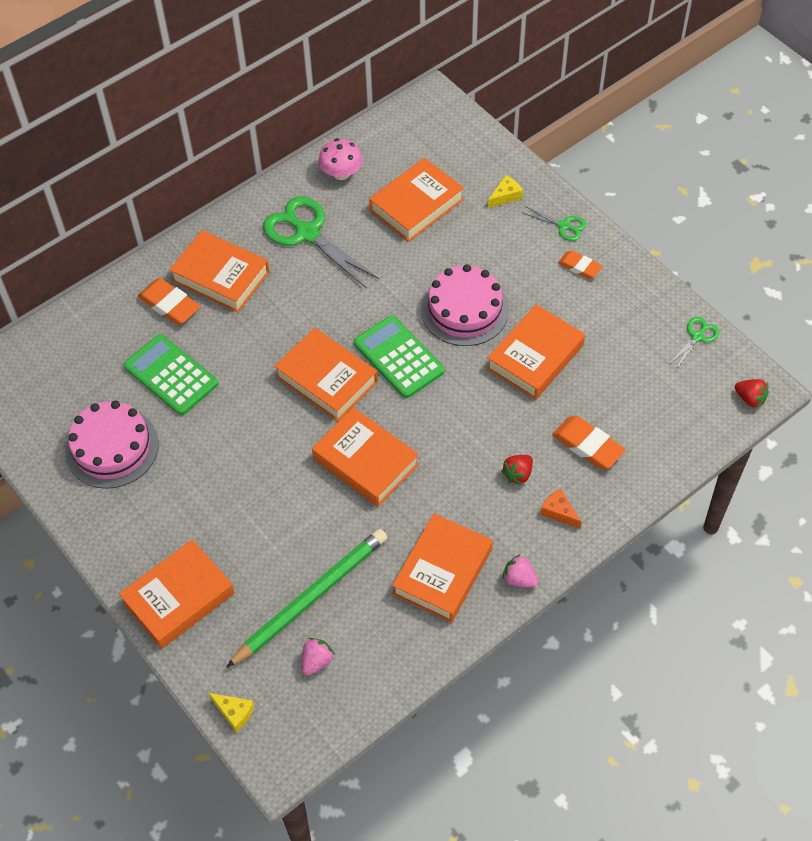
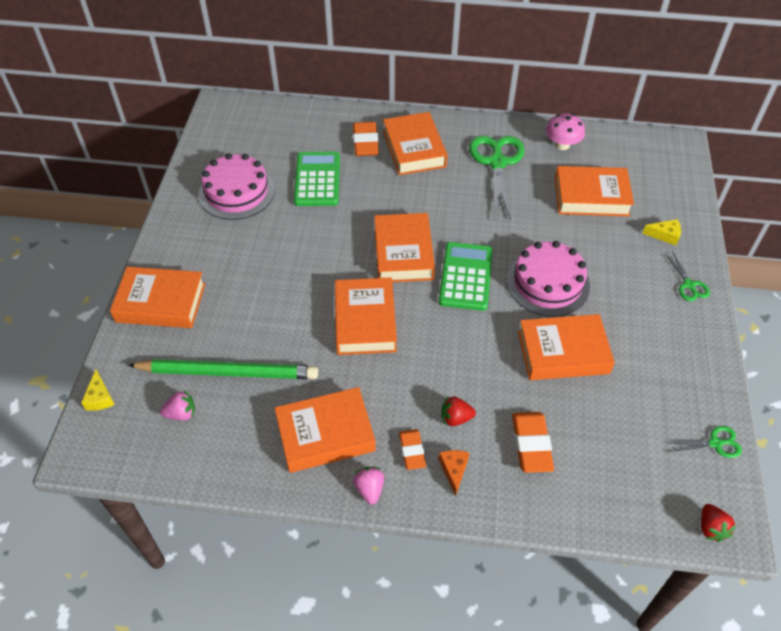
camera: 45 degrees right, 5 degrees down
(579, 267) = (670, 320): orange eraser -> orange eraser (412, 451)

